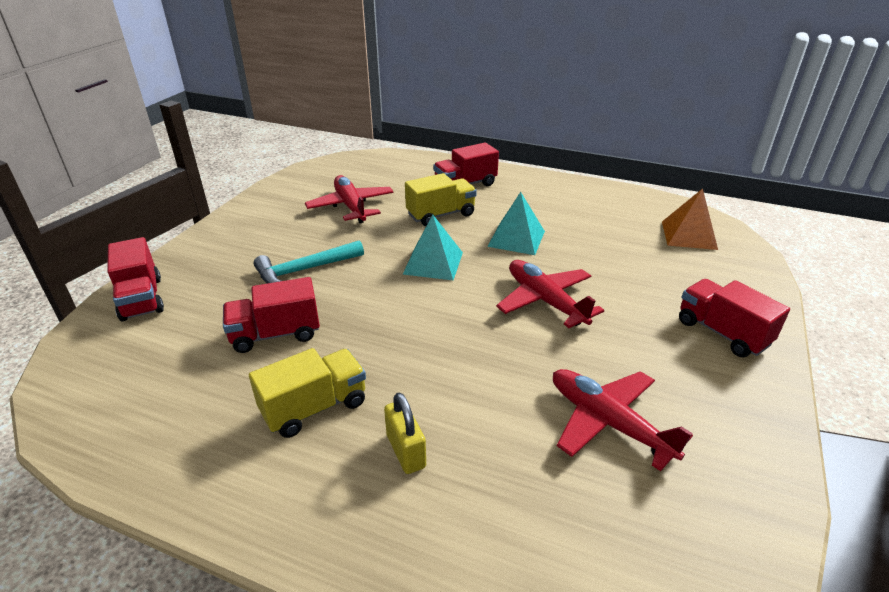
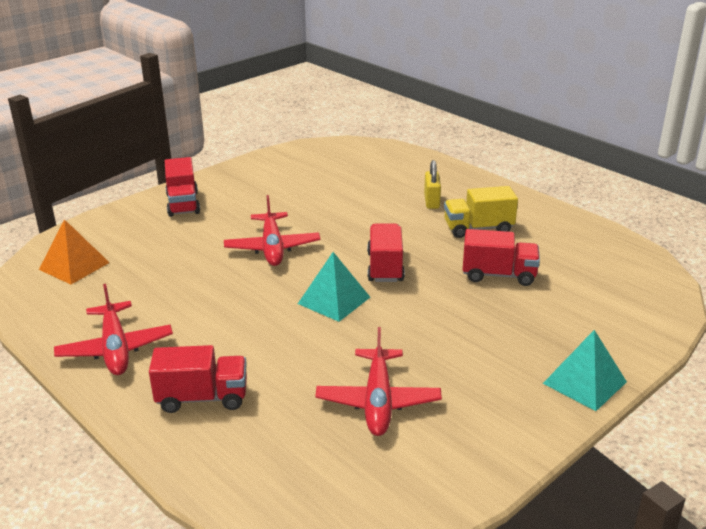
camera: 155 degrees left, 5 degrees down
(142, 299) = (626, 334): red truck -> red truck (385, 267)
(305, 270) = (462, 324): turquoise hammer -> none
(441, 215) = (278, 355): yellow truck -> none
(516, 238) = (231, 304): turquoise pyramid -> turquoise pyramid (584, 382)
(608, 422) = (312, 188): red plane -> red plane (115, 349)

